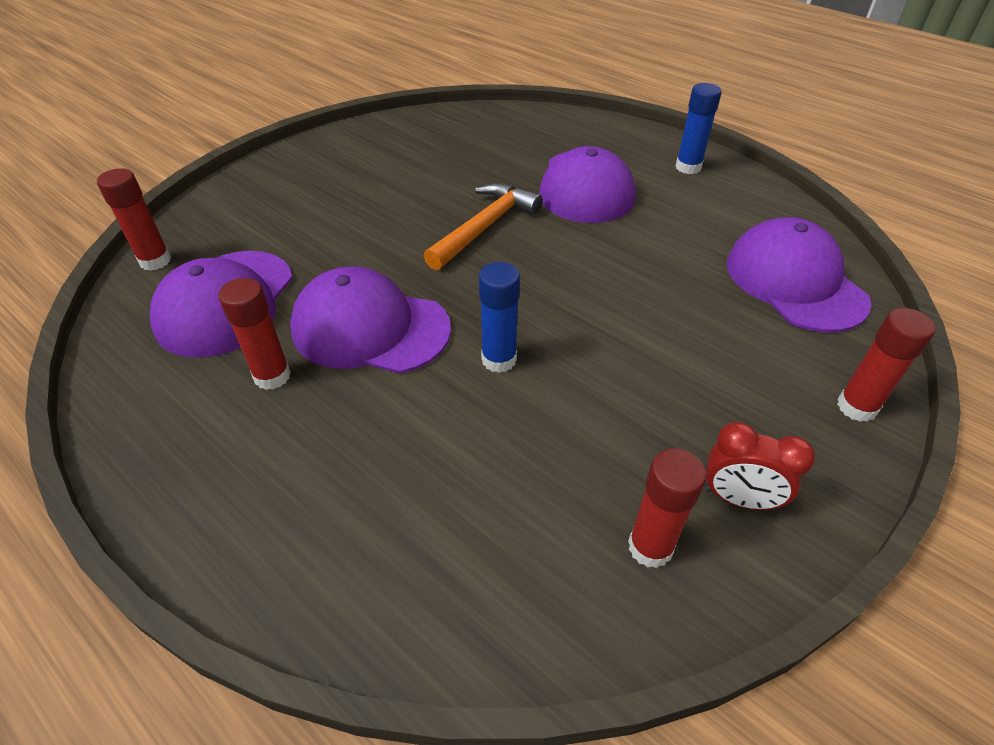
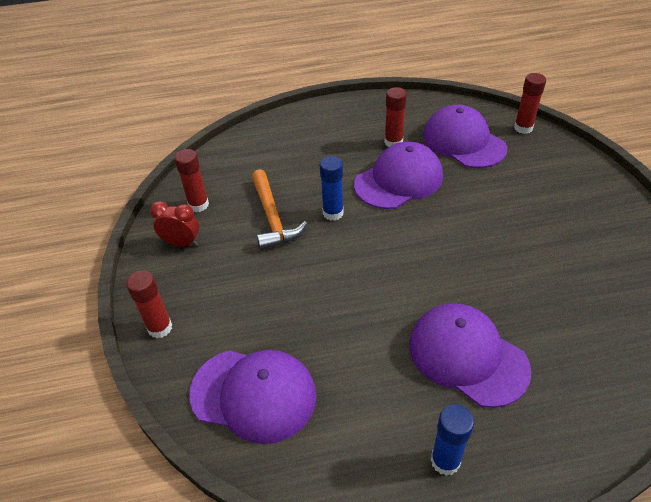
camera: 130 degrees right, 0 degrees up
(484, 227) = (456, 265): orange hammer -> orange hammer (272, 217)
(738, 499) = (182, 243): red clock -> red clock turned 45 degrees clockwise

